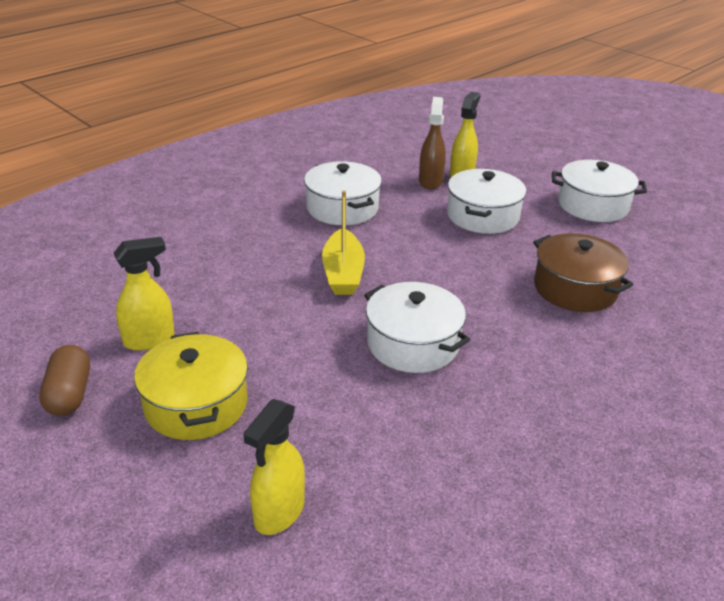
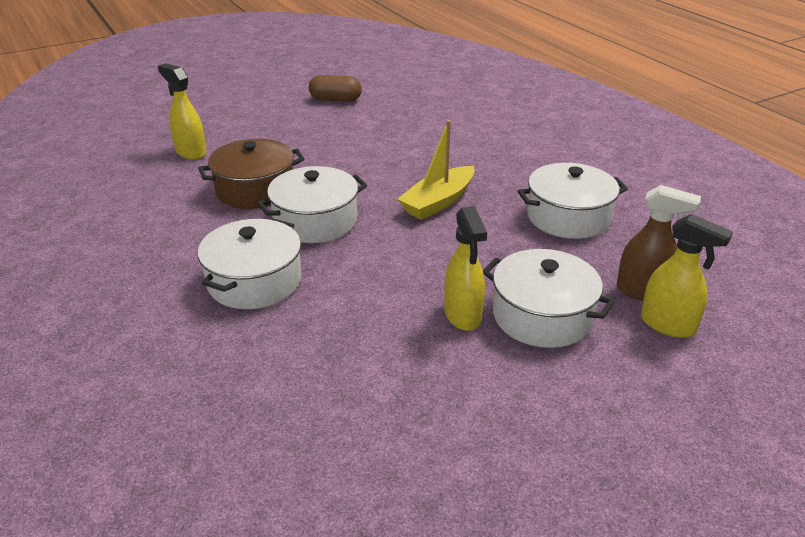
camera: 105 degrees right, 0 degrees up
(150, 340) = (378, 121): yellow spray bottle -> yellow spray bottle (463, 315)
(196, 404) = (301, 133): yellow pot -> none
(343, 273) = (438, 202): yellow boat -> yellow boat turned 60 degrees counterclockwise
(575, 288) = (354, 347): brown pot -> brown pot (255, 189)
(593, 205) = (568, 445): white pot -> white pot (254, 281)

